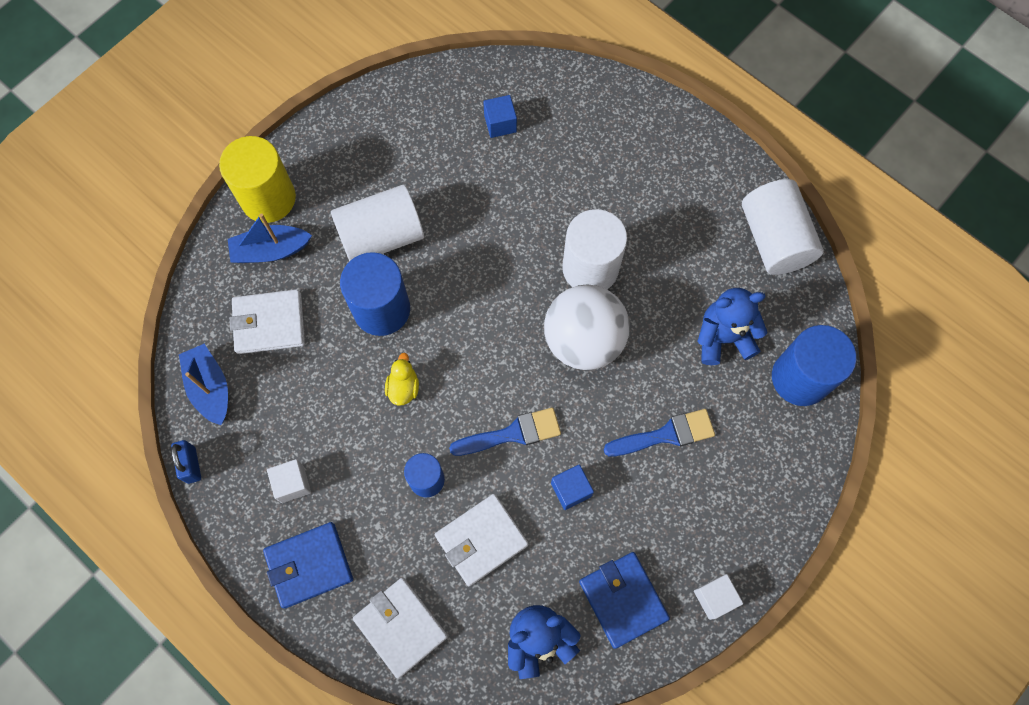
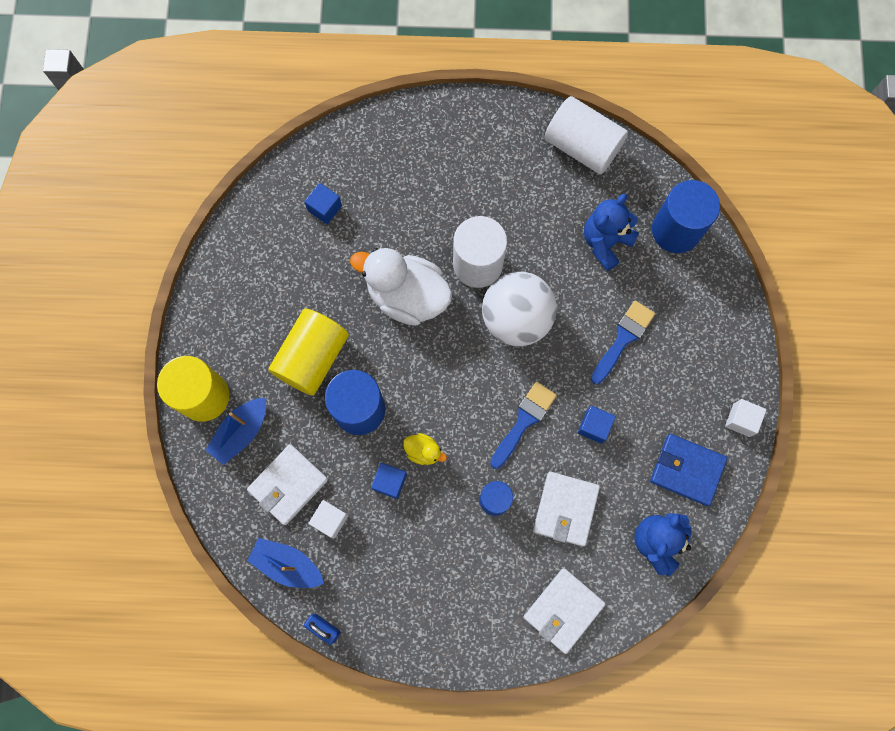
camera: 40 degrees left, 5 degrees up
(292, 484) = (406, 580): white cube -> white cube (330, 520)
(309, 565) = (467, 623): blue wallet -> none
(352, 390) = (390, 482): none -> blue cube
(381, 236) = (312, 358): white cylinder -> yellow cylinder
(401, 627) = (563, 610): white wallet -> white wallet turned 60 degrees counterclockwise
(403, 387) = (423, 451): yellow duck -> yellow duck turned 150 degrees clockwise
(505, 248) = (407, 296): none -> white duck

